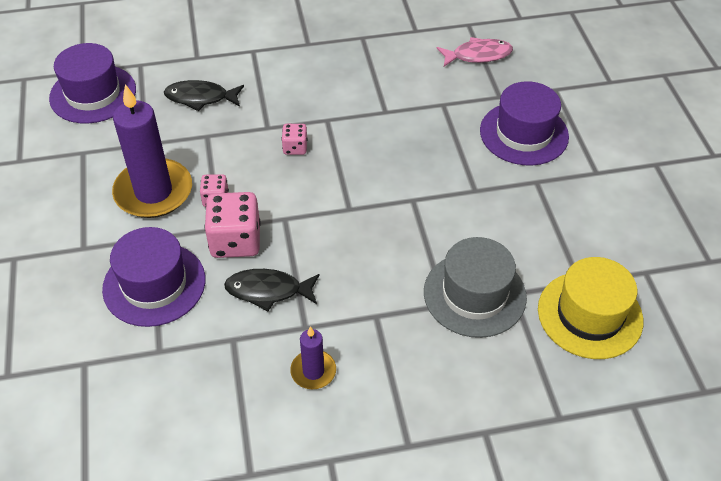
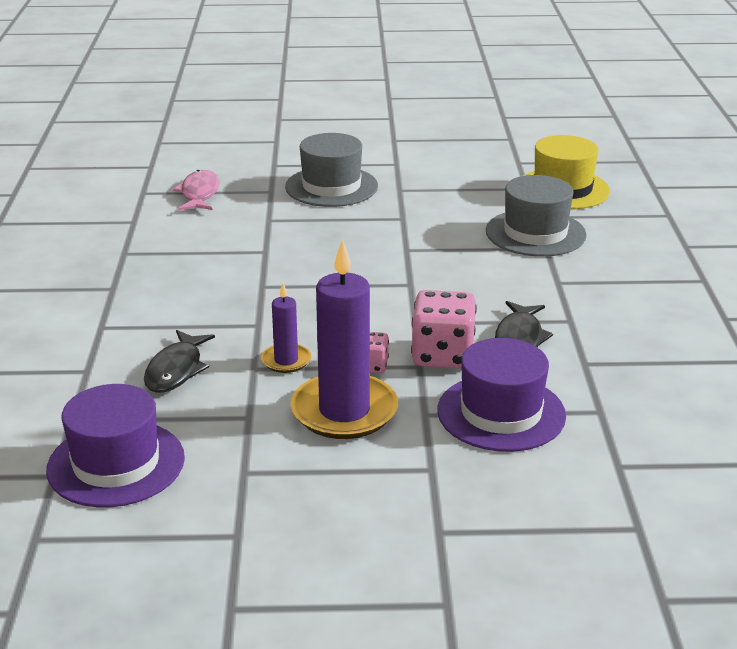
camera: 80 degrees left, 20 degrees down
(295, 147) = (301, 309): pink dice -> none
(313, 371) = (625, 319): purple candle -> purple candle (286, 361)
(524, 133) = (331, 187): purple hat -> grey hat

